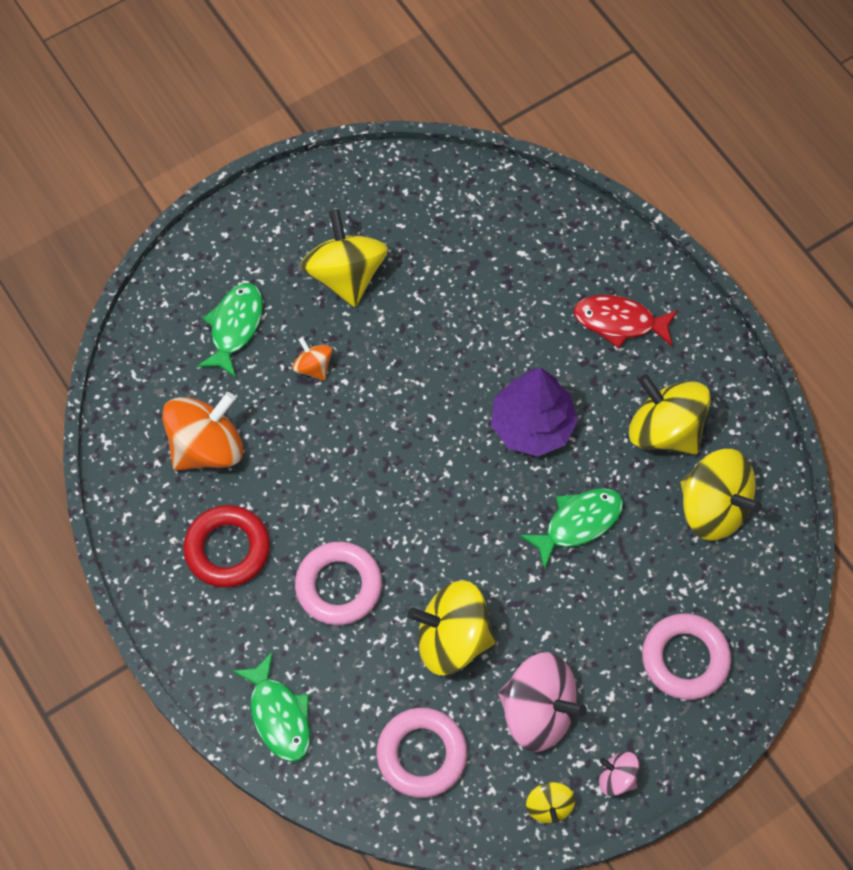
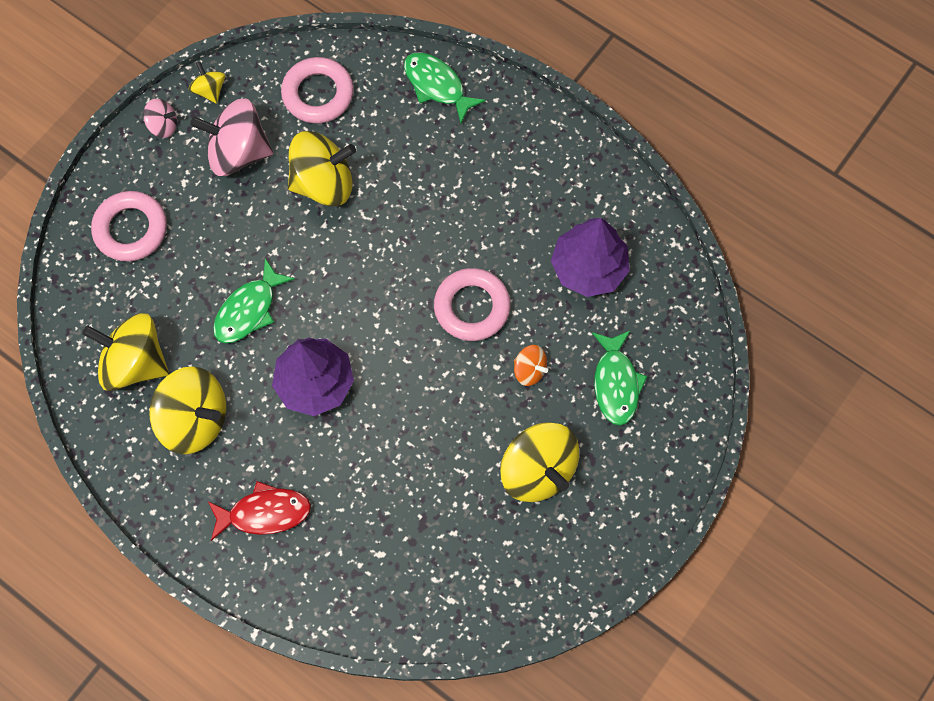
camera: 160 degrees right, 5 degrees up
(207, 447) = (588, 268): orange spinning top -> purple tree
(227, 549) = (532, 191): red ring -> none
(339, 586) = (430, 193): pink ring -> pink ring (472, 307)

